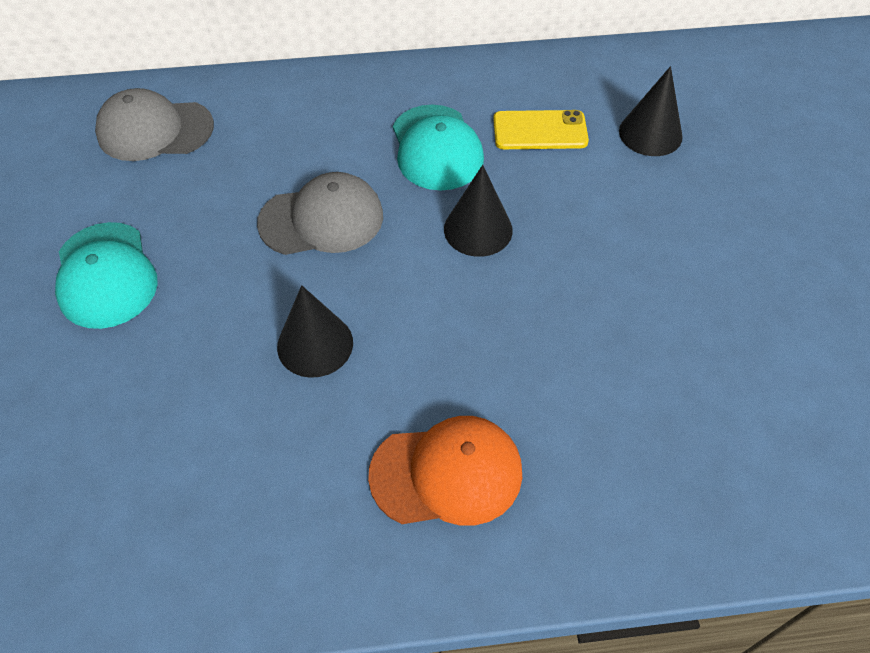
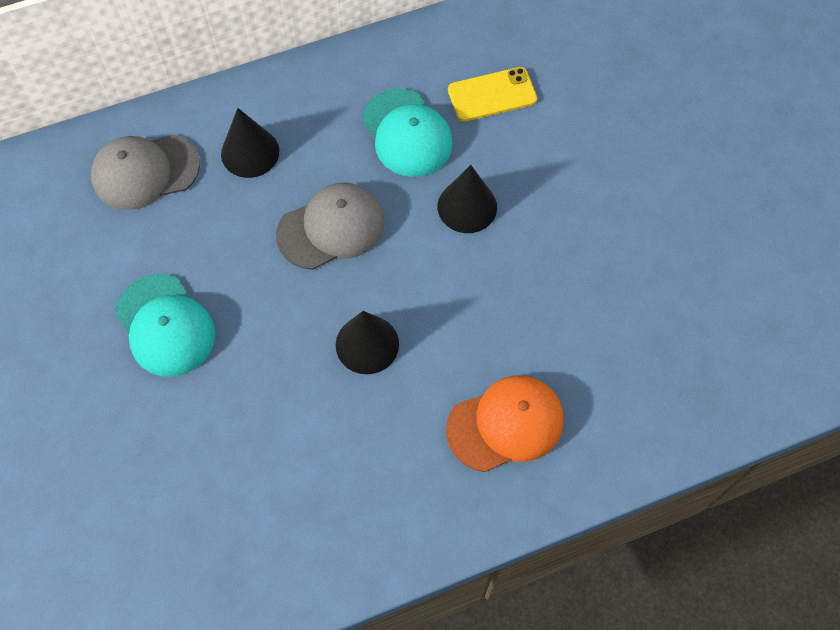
camera: 15 degrees left, 10 degrees up
(650, 133) = (587, 76): black cone -> black cone (250, 152)

